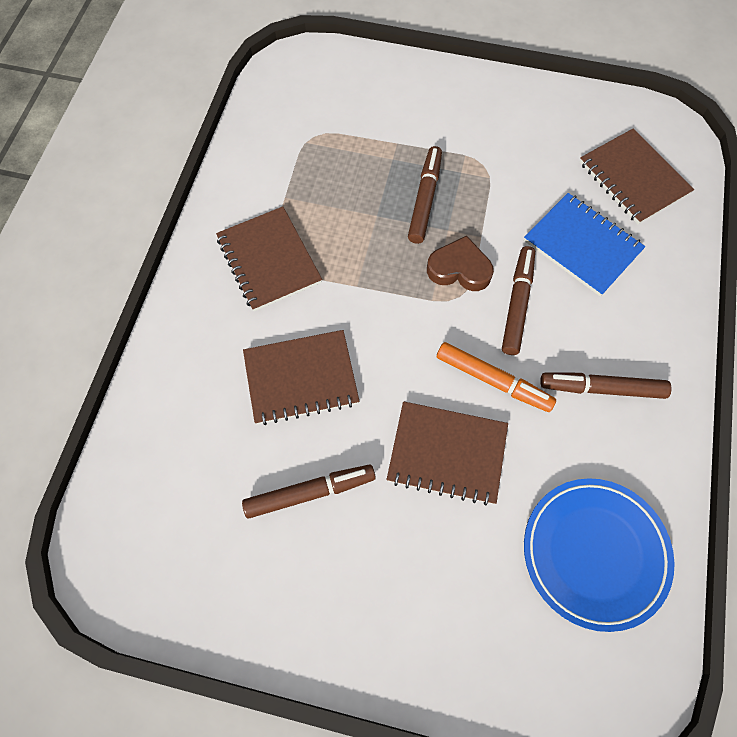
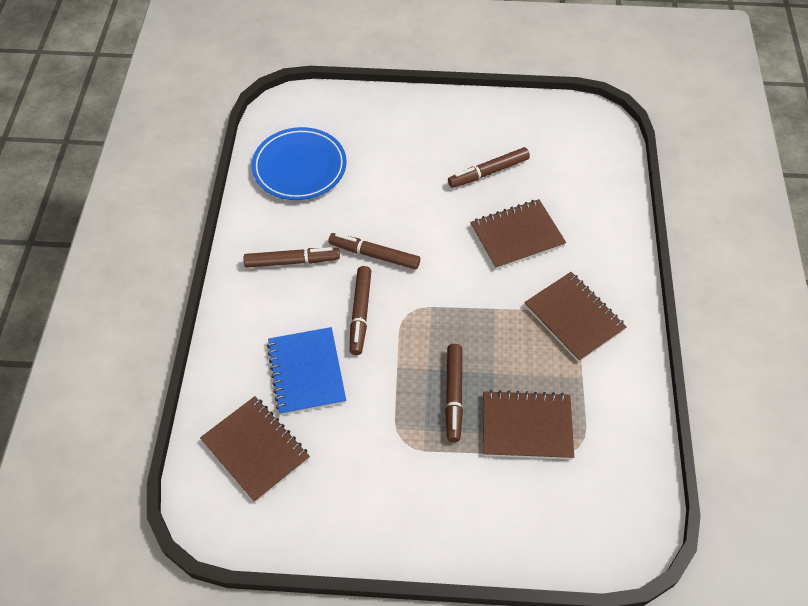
camera: 170 degrees right, 10 degrees down
(447, 454) = (401, 206): brown notebook -> brown notebook (526, 426)
(459, 269) = (412, 335): brown heart -> none
(493, 380) = (374, 255): orange marker -> brown marker
(582, 246) = (306, 372): blue notebook -> blue notebook turned 45 degrees clockwise

